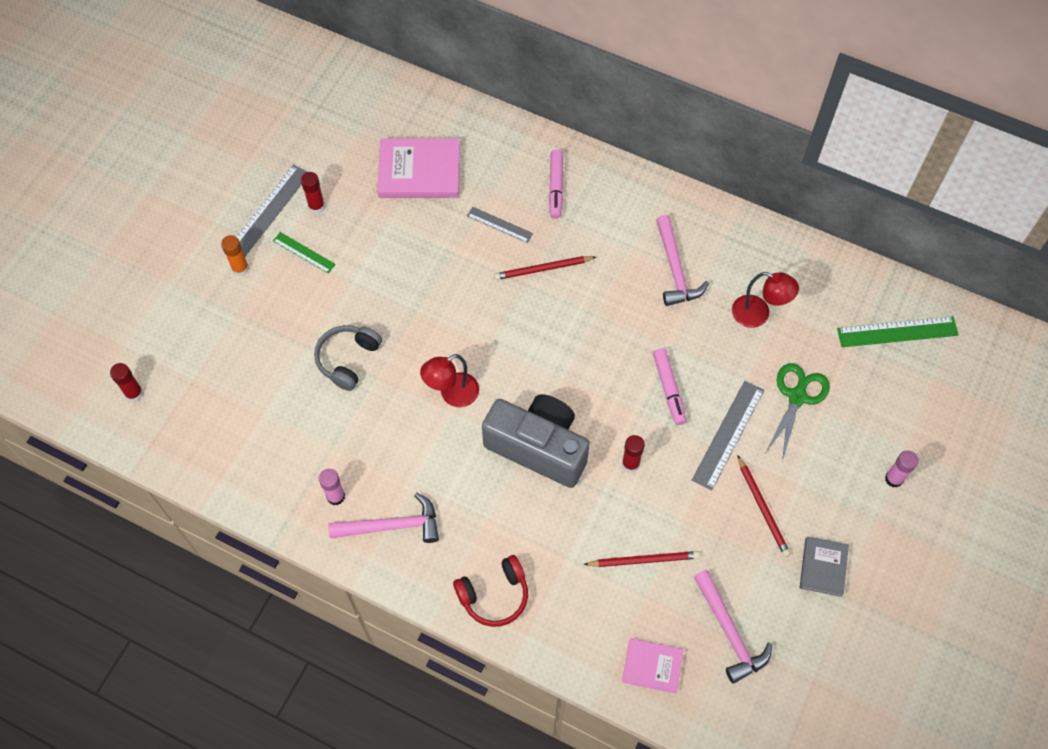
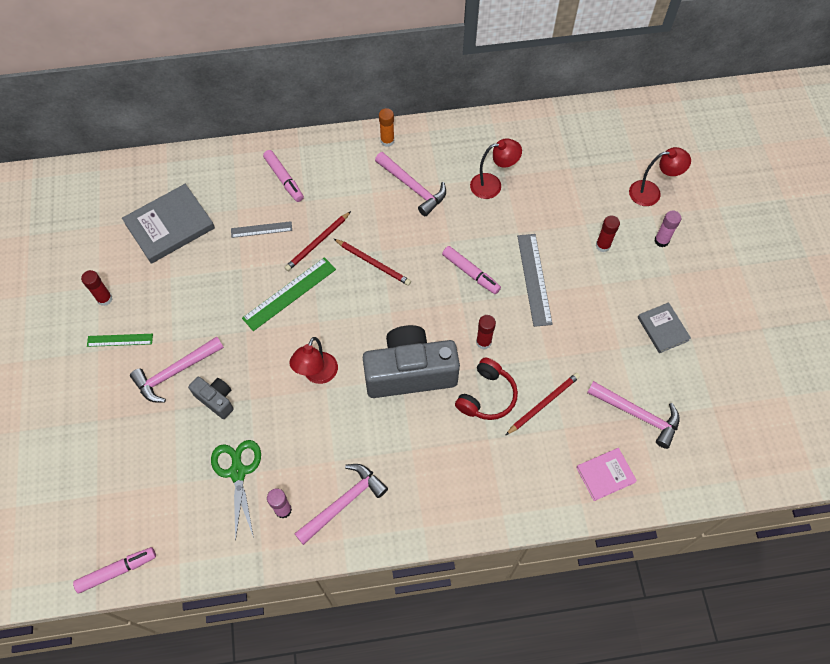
camera: 35 degrees left, 0 degrees up
(134, 393) = (53, 539): red glue stick -> red glue stick (603, 245)
(165, 455) = (117, 571): none -> pink marker
(240, 268) = (74, 384): orange glue stick -> orange glue stick (387, 141)
(269, 210) = (67, 324): grey ruler -> none
(330, 312) = (175, 372): none -> pink hammer
(348, 359) = (216, 399): grey headphones -> grey camera
(419, 171) = (170, 226): pink book -> grey book
(494, 595) = (458, 502): red headphones -> red headphones (487, 396)
(762, 507) = (594, 314): red pencil -> red pencil (373, 263)
(797, 397) = (560, 225): green scissors -> green scissors (238, 472)
(897, 332) = (590, 143): green ruler -> green ruler (289, 293)
(923, 423) = (651, 193): none -> red lamp

